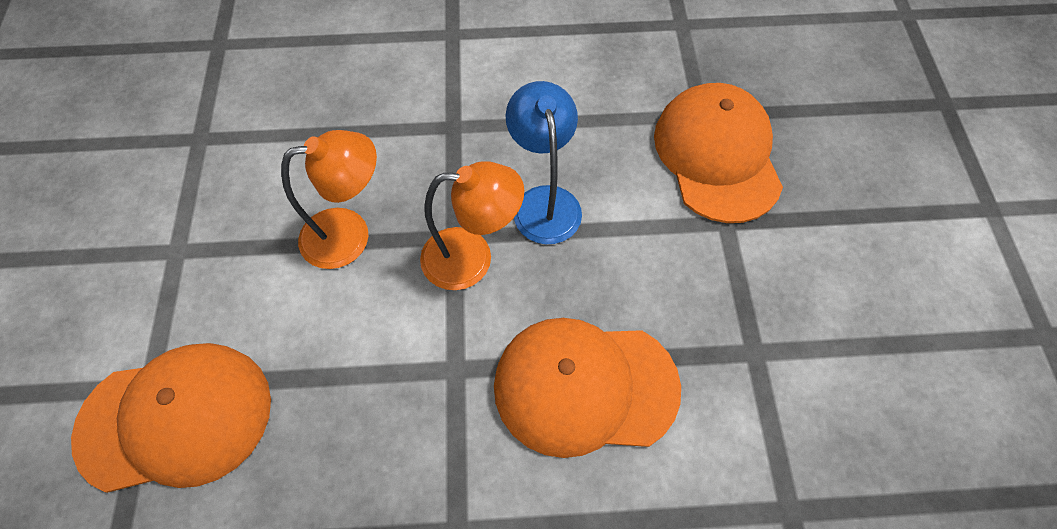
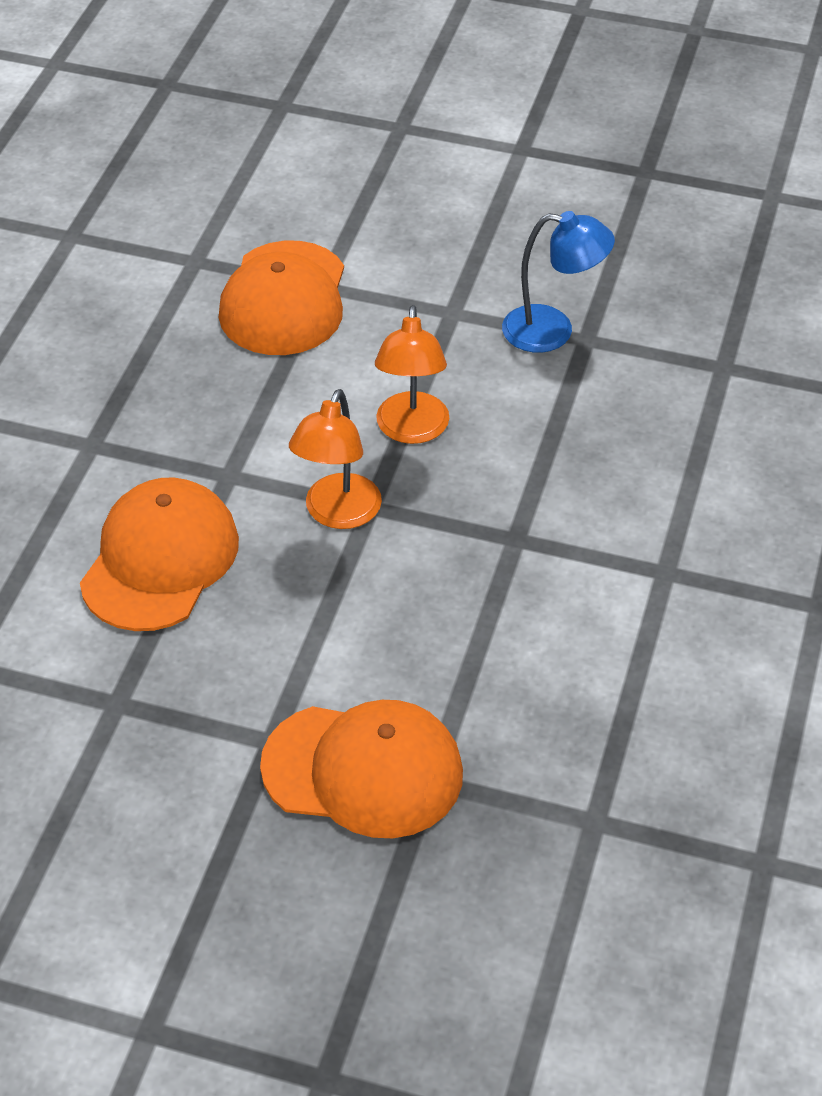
camera: 110 degrees right, 15 degrees down
(544, 201) = (377, 589): blue lamp -> blue lamp (553, 331)

